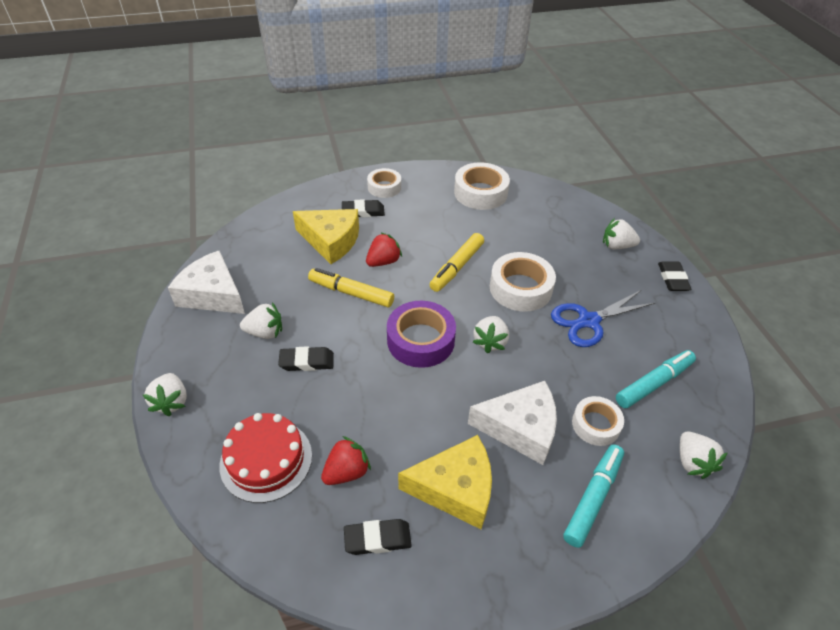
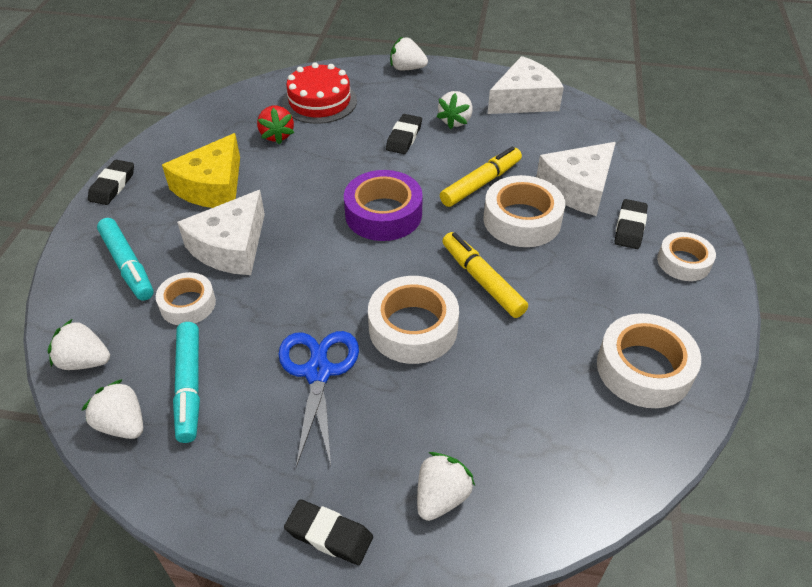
camera: 115 degrees right, 0 degrees up
(331, 241) = (578, 188): yellow cheese -> white cheese
(377, 539) = (212, 137): black eraser -> black eraser (113, 186)
(383, 261) = (522, 220): red strawberry -> white tape
(490, 342) = (347, 265): white strawberry -> white strawberry (122, 424)

